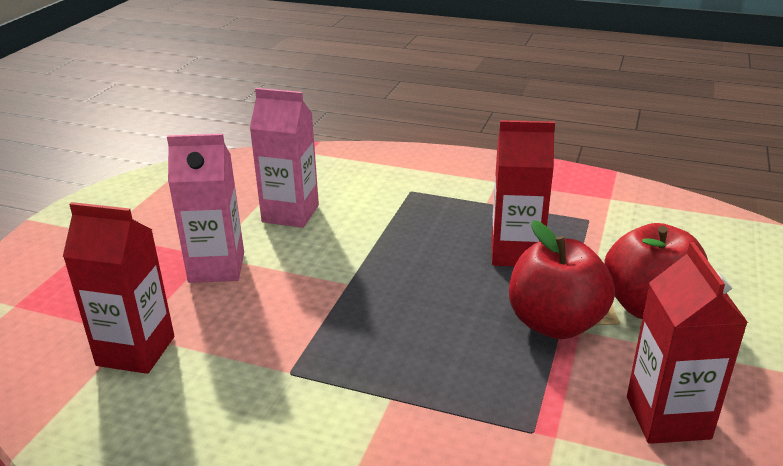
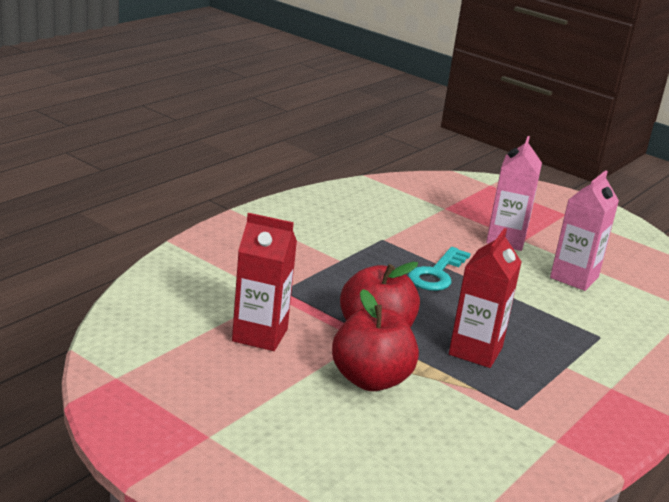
camera: 105 degrees right, 5 degrees down
(136, 351) = (427, 206): red carton -> none
(361, 305) = (436, 274): none -> turquoise key

